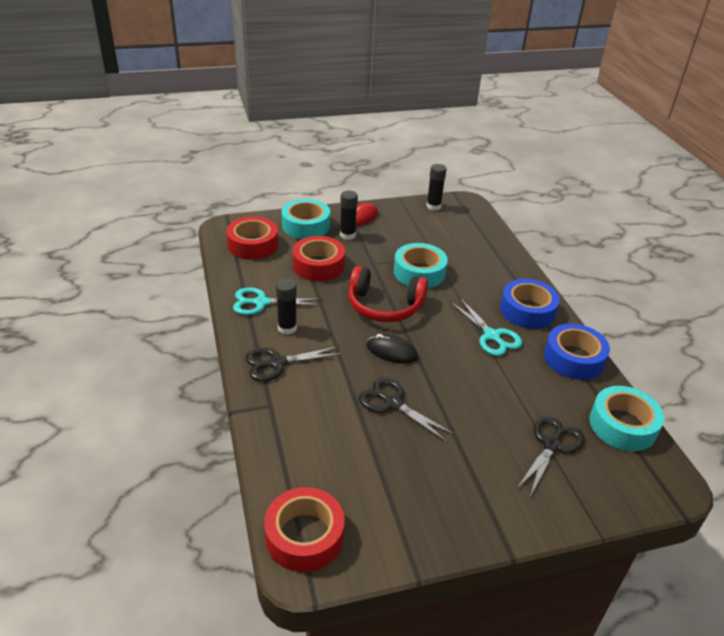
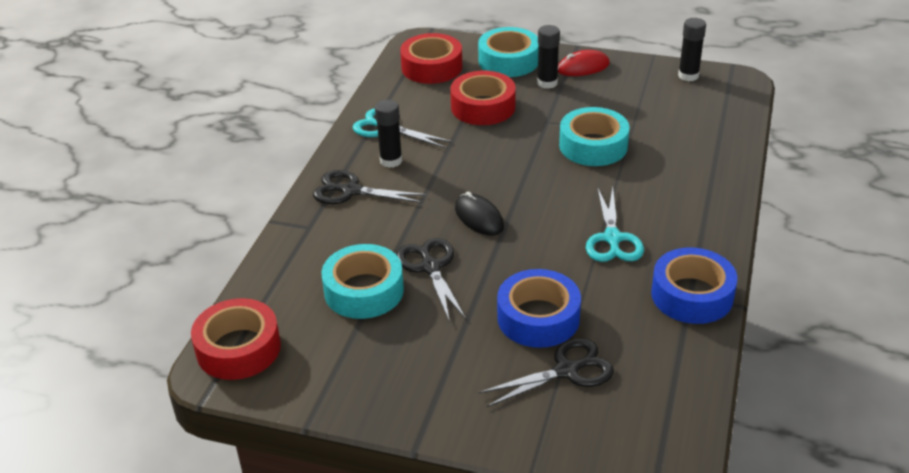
camera: 35 degrees right, 0 degrees up
(384, 306) = (516, 170): red headphones -> none
(527, 310) = (688, 226): blue tape -> blue tape (538, 318)
(622, 425) = (677, 384): turquoise tape -> turquoise tape (364, 291)

